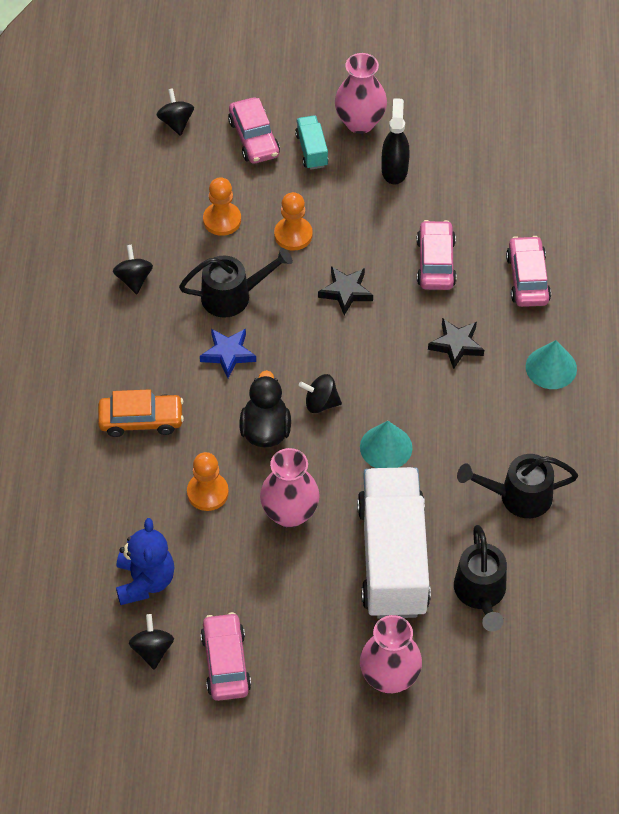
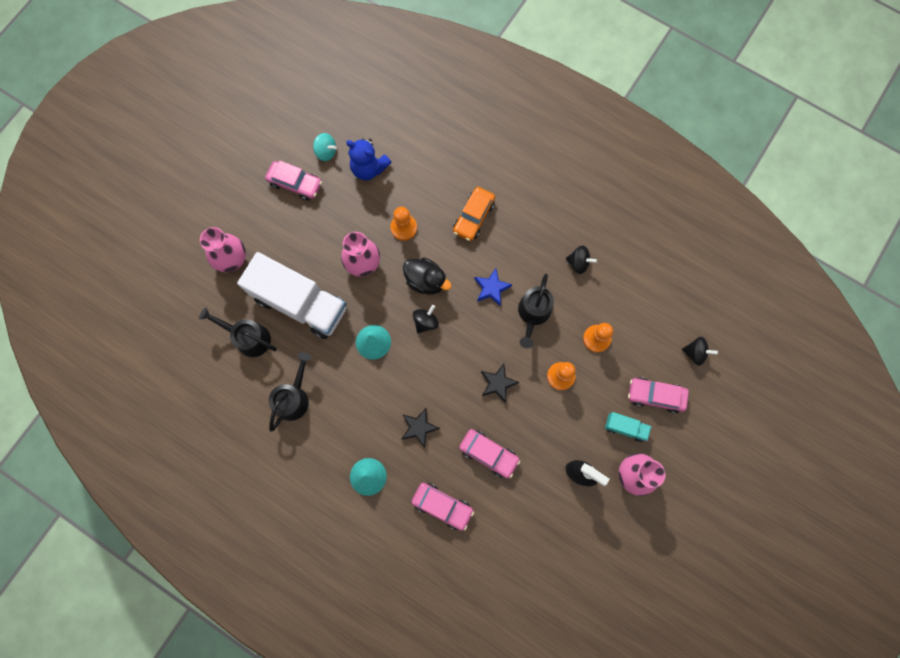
camera: 120 degrees right, 20 degrees up
(152, 650) = (326, 152): black spinning top -> turquoise spinning top

